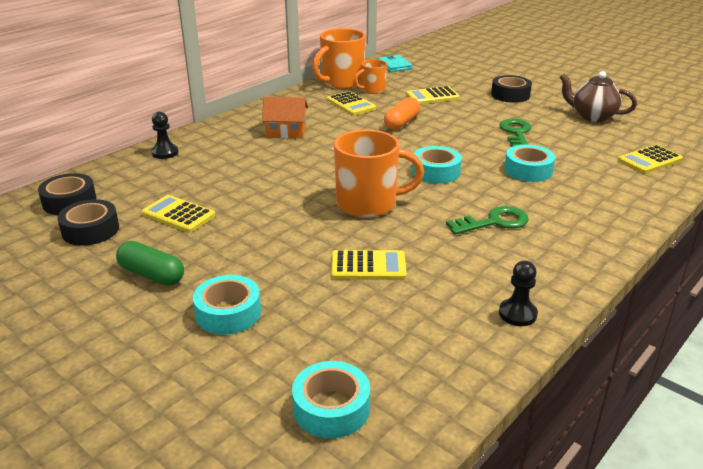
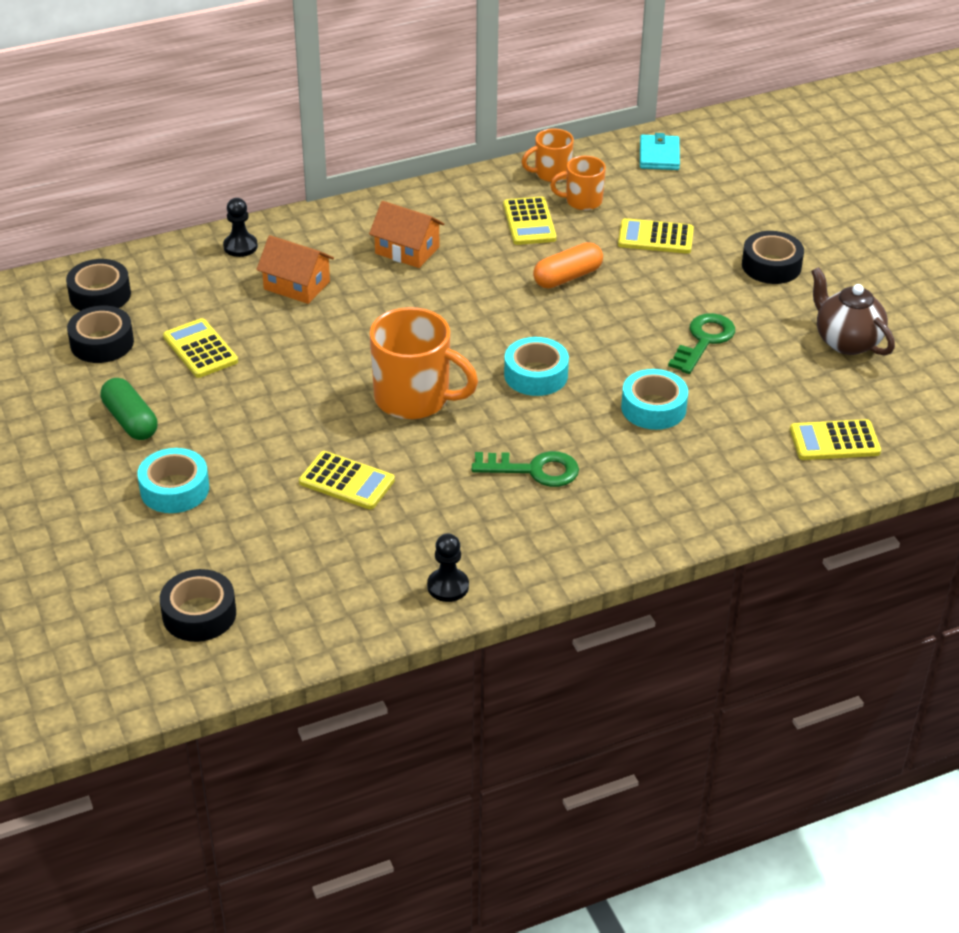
camera: 25 degrees right, 10 degrees up
(224, 164) = (296, 285): none -> orange house
(331, 408) = (199, 614): turquoise tape -> black tape
(341, 83) = (551, 173): orange mug -> orange mug, size x0.56

